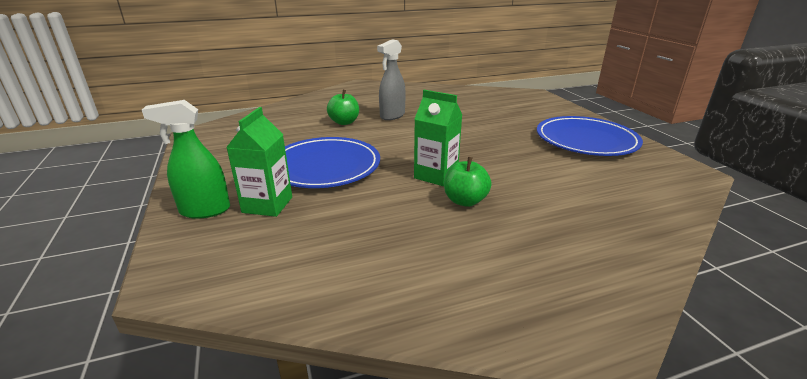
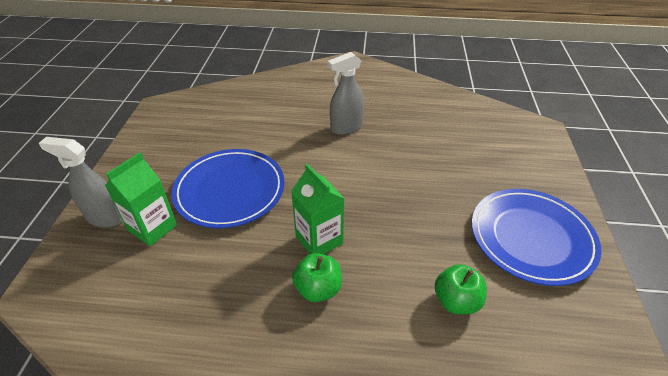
camera: 25 degrees right, 15 degrees up
(205, 210) = (105, 217): green spray bottle -> grey spray bottle
(344, 122) = (292, 125): green apple -> green apple (456, 301)

